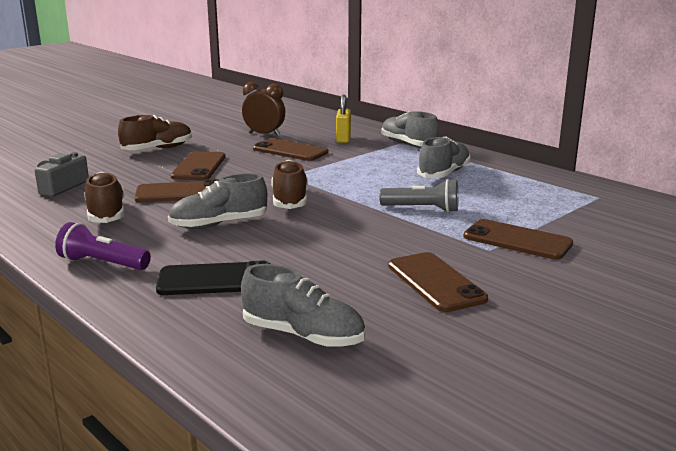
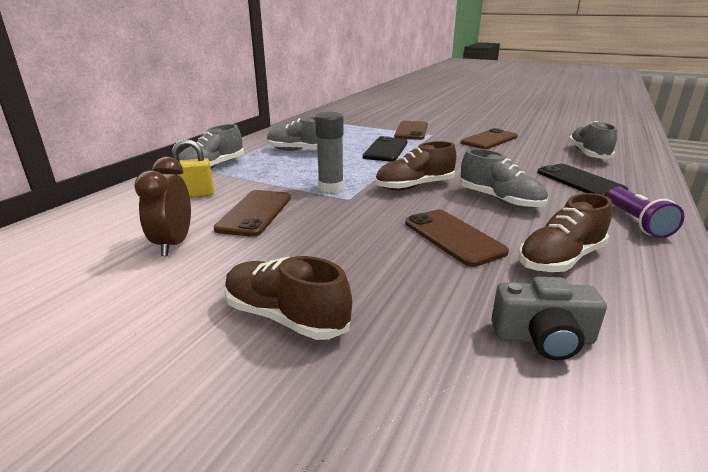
camera: 110 degrees left, 5 degrees up
(199, 167) = (354, 252): brown phone -> none
(318, 173) = (331, 188): none -> grey glue stick
(422, 209) = (386, 150): grey flashlight -> black phone

